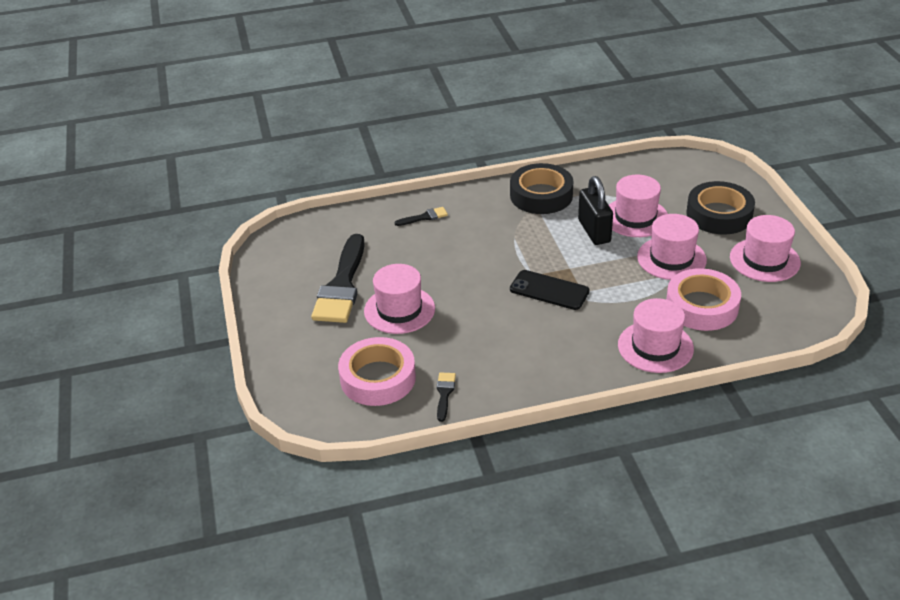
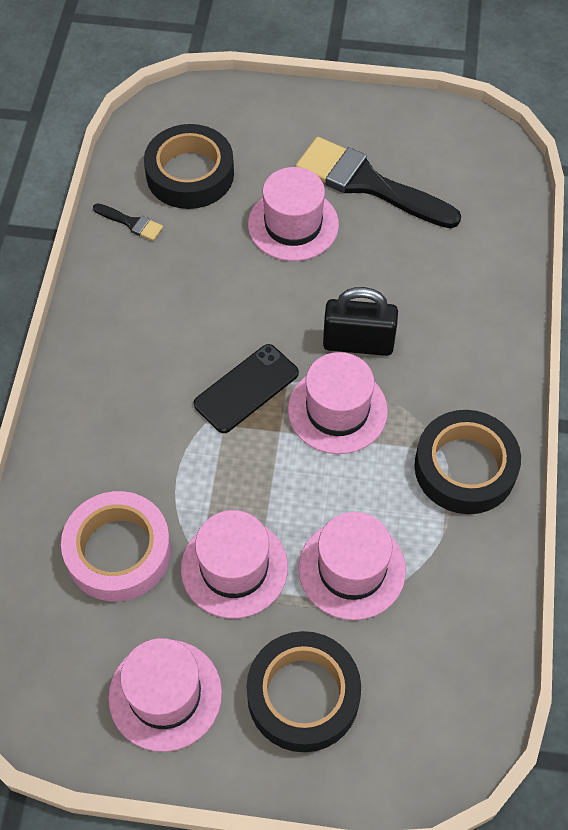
camera: 110 degrees right, 20 degrees up
(378, 378) = (190, 174): pink tape -> black tape
(424, 217) = (473, 307): black brush -> none
(594, 231) = (345, 497): black padlock -> black padlock (358, 343)
(655, 347) = (79, 457): pink hat -> pink hat (337, 410)

